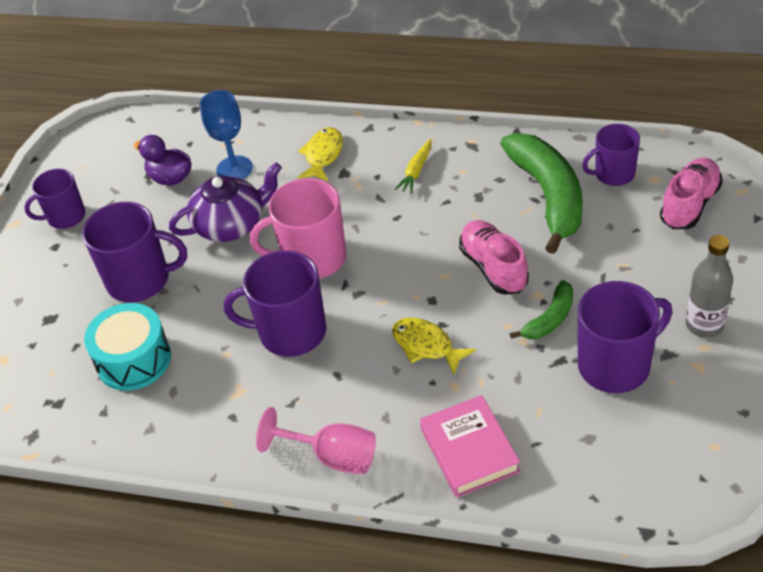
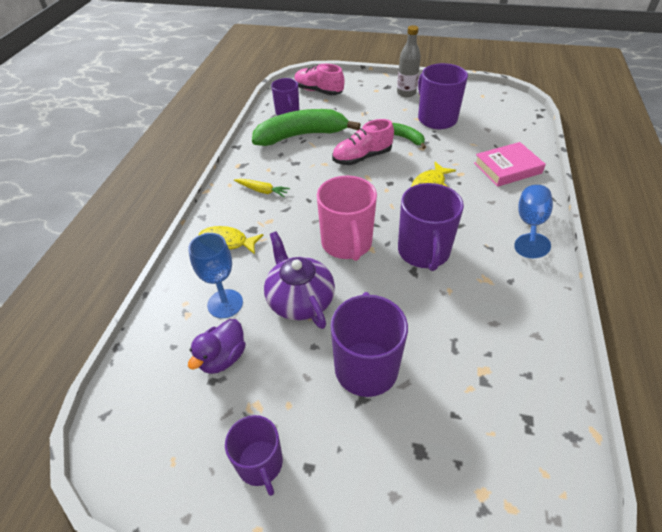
camera: 95 degrees left, 0 degrees up
(134, 360) = (465, 358): turquoise drum -> none
(332, 456) = (530, 225): pink goblet -> blue goblet

